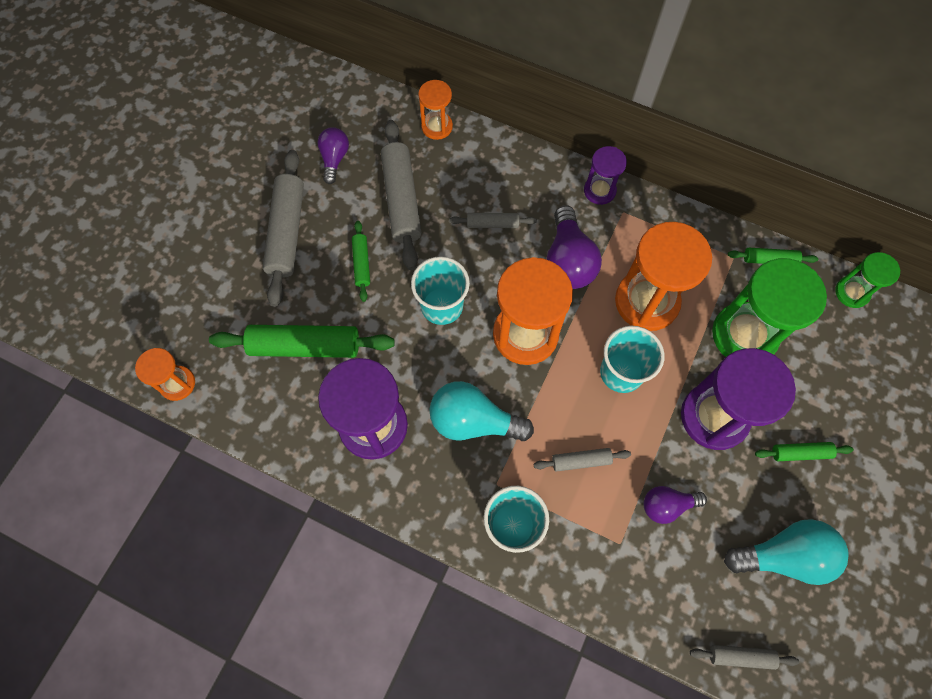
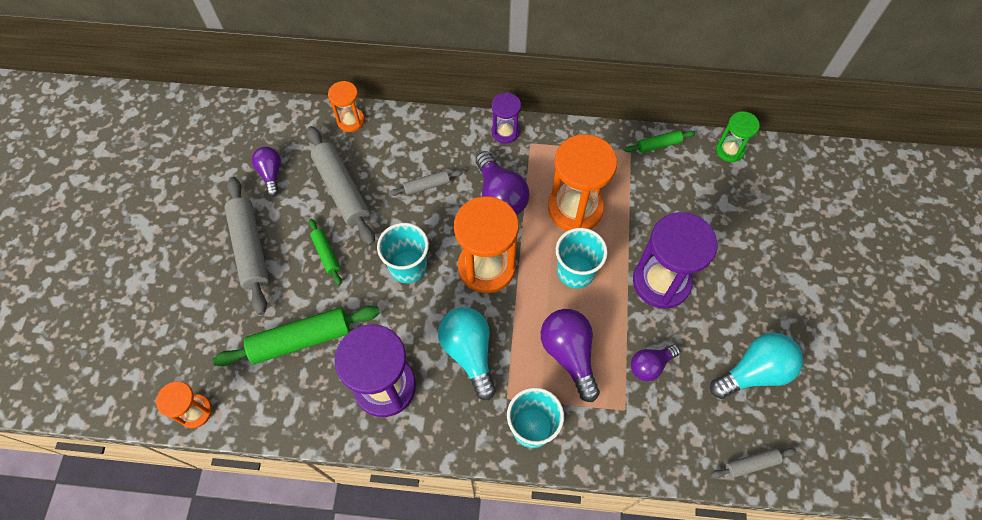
camera: 20 degrees left, 5 degrees down
(473, 421) = (469, 353): turquoise light bulb -> turquoise light bulb turned 75 degrees clockwise
(581, 461) = (569, 354): grey rolling pin -> purple light bulb
(744, 335) = (661, 210): green hourglass -> none
(800, 453) = (737, 287): green rolling pin -> none

